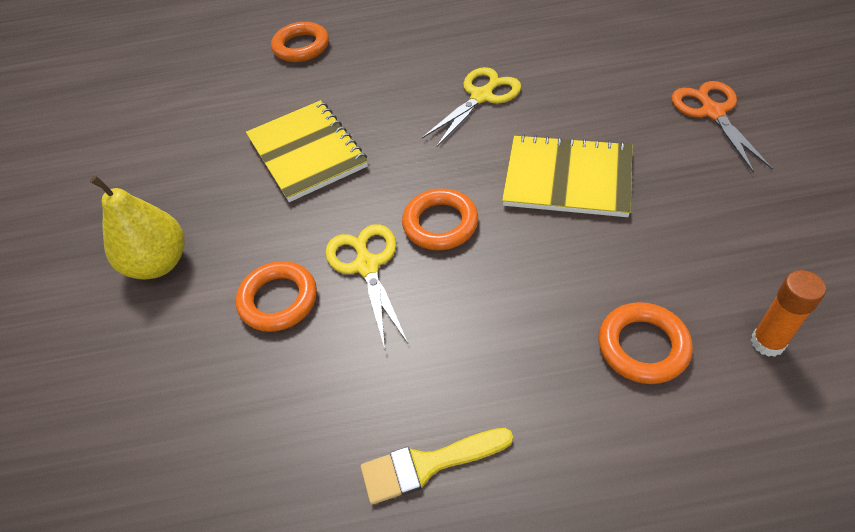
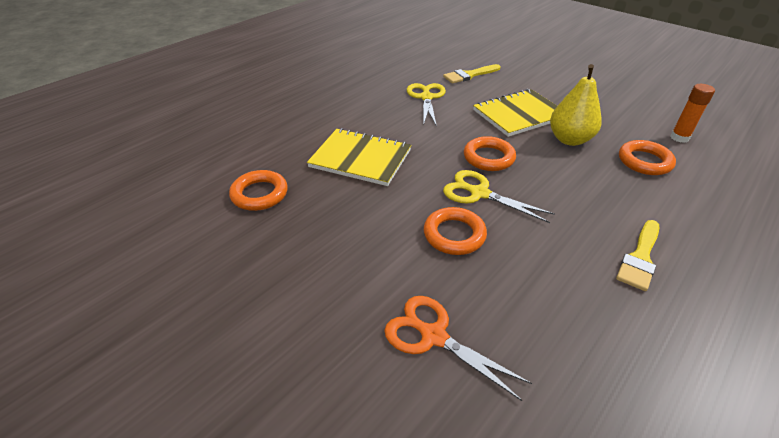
camera: 45 degrees left, 10 degrees down
(158, 263) = (342, 259): yellow pear -> yellow pear (569, 139)
(301, 47) = (275, 111): orange ring -> orange ring (259, 194)
(586, 82) = (469, 75): none -> yellow brush
(712, 112) = (540, 69): orange scissors -> orange scissors (433, 336)

